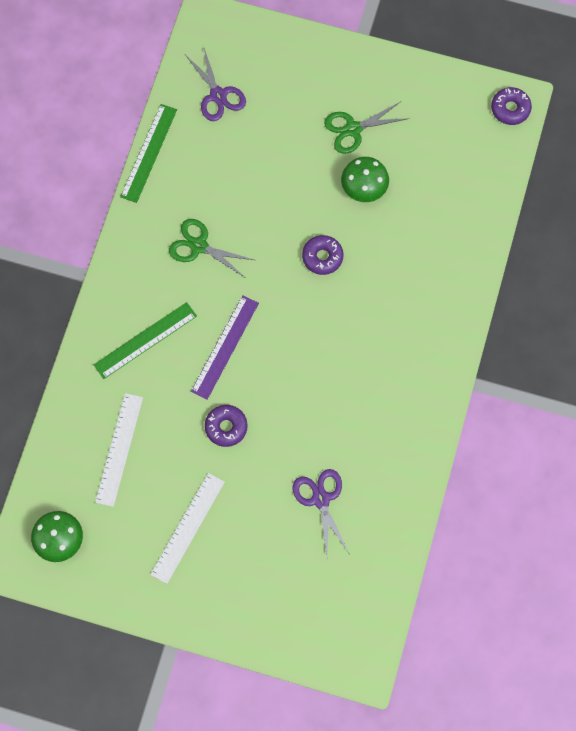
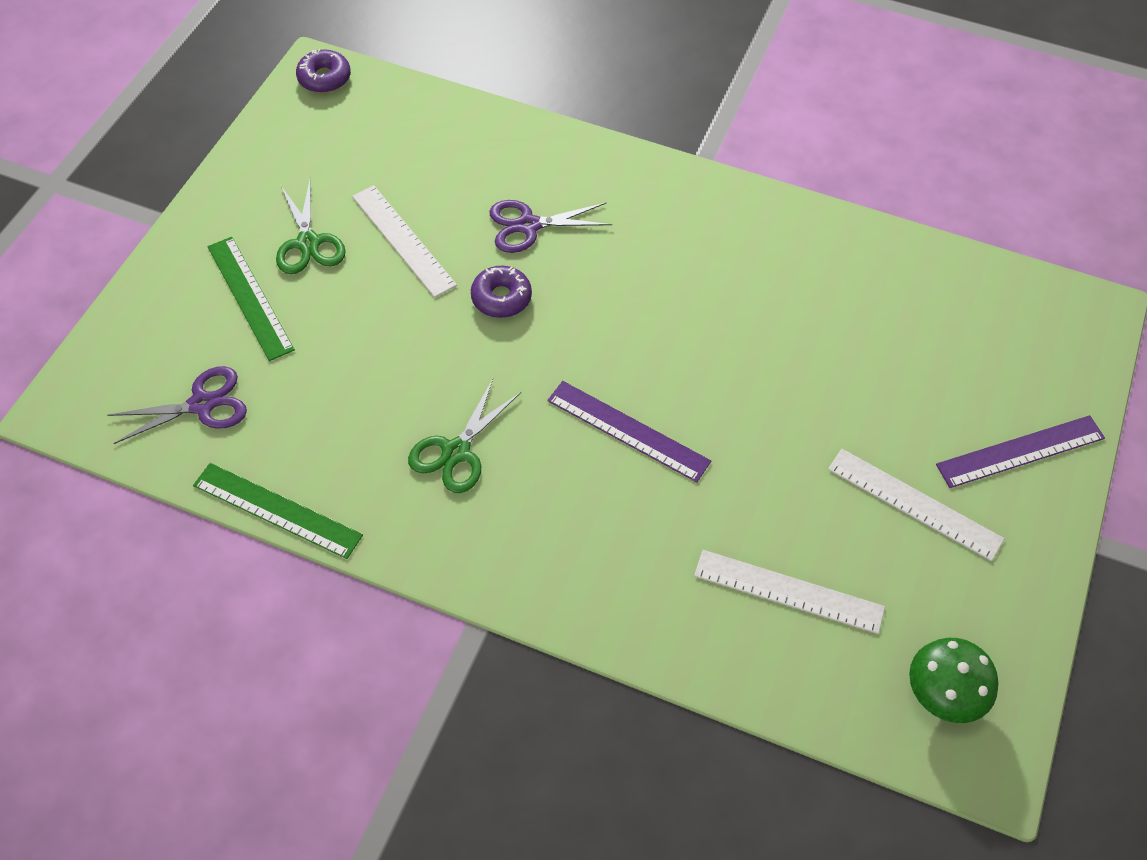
camera: 85 degrees left, 15 degrees down
(145, 340) = (606, 539): green ruler -> green ruler (250, 297)
(226, 427) = (756, 440): purple donut -> none
(234, 600) = (1020, 451): none -> purple ruler
(321, 499) = (865, 334): purple scissors -> purple scissors (528, 225)
(364, 188) = (403, 240): green mushroom -> white ruler

